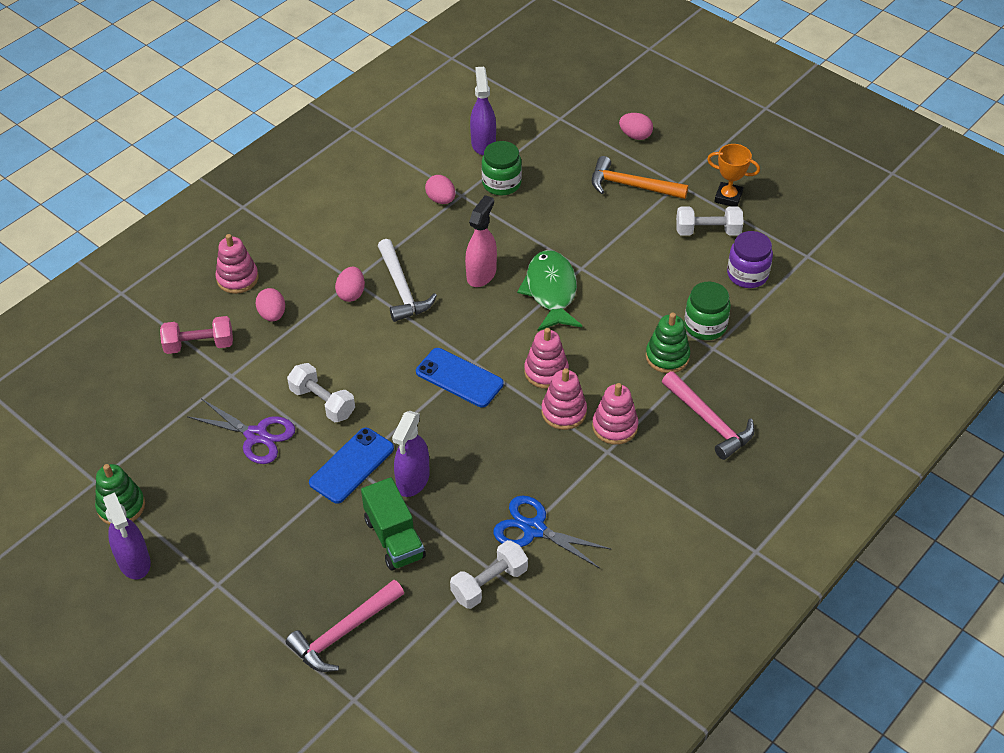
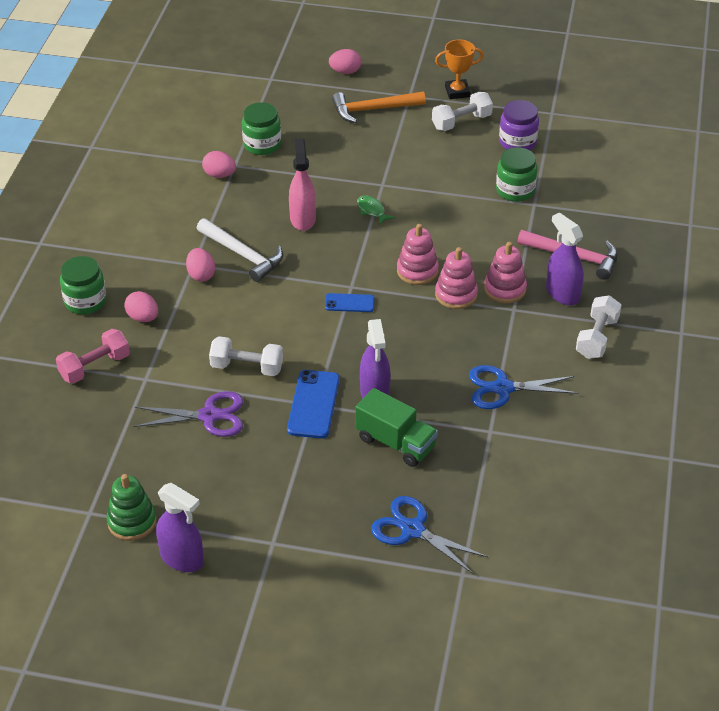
camera: 30 degrees left, 5 degrees down
(237, 278) = (85, 301): pink stacking toy -> green jar
(344, 633) = (413, 530): pink hammer -> blue scissors
(459, 378) = (349, 303): blue phone -> blue phone, size x0.60
(483, 144) = (220, 120): purple spray bottle -> purple spray bottle (562, 293)
(489, 583) = (500, 442): white dumbbell -> white dumbbell (597, 338)
(551, 291) = (372, 210): green fish -> green fish, size x0.46
(667, 357) = (504, 223): green stacking toy -> none

